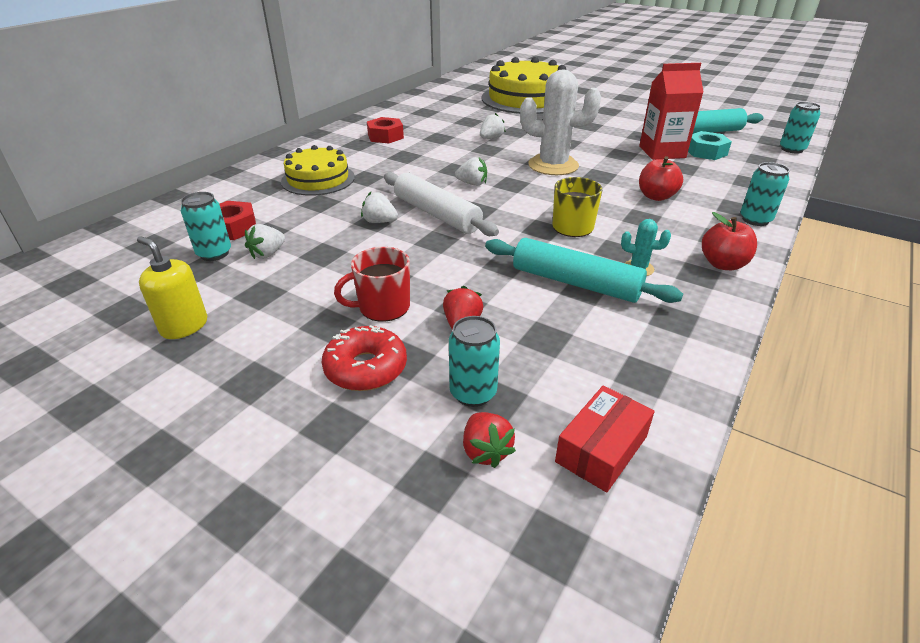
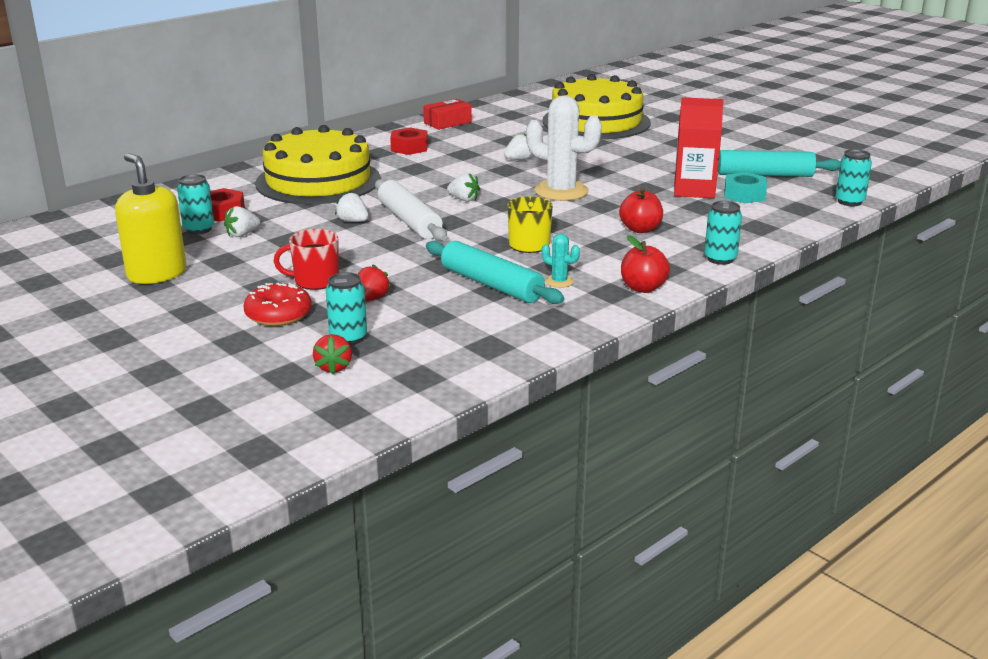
camera: 15 degrees right, 10 degrees down
(184, 326) = (157, 274): yellow soap dispenser -> yellow soap dispenser, size x1.54
(318, 179) = (318, 181): yellow cake -> yellow cake, size x1.71
(601, 449) = (417, 378): red box -> red box (447, 122)

